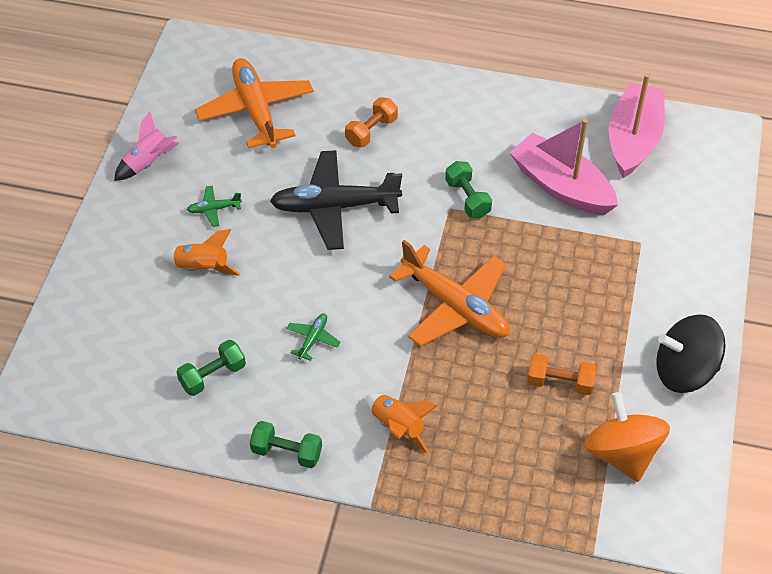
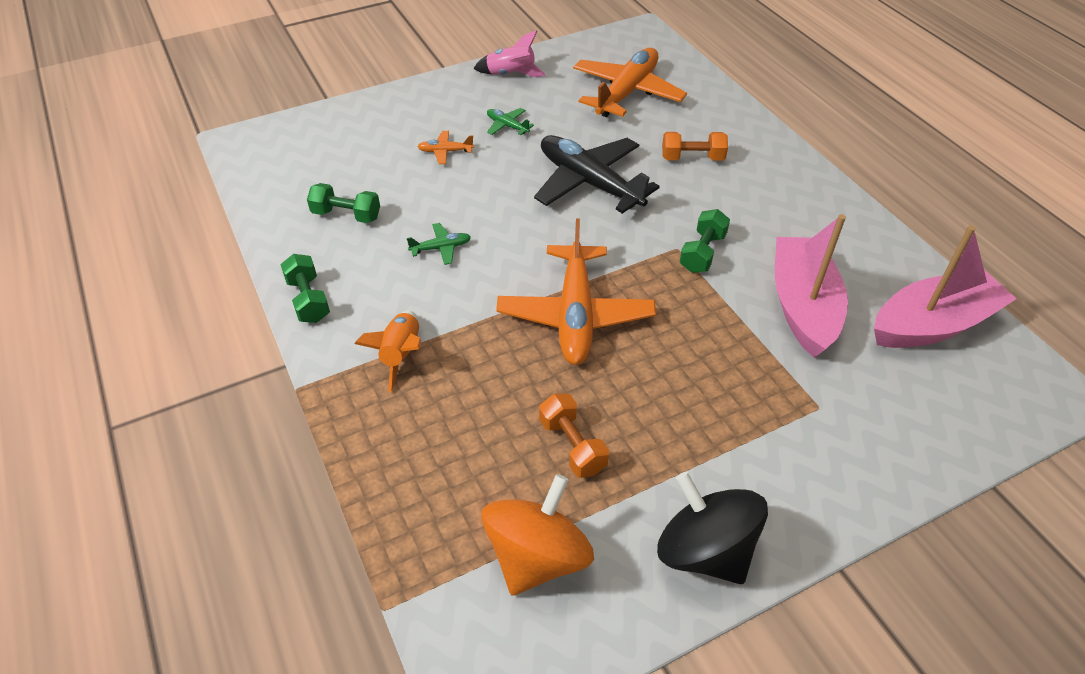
camera: 50 degrees right, 5 degrees down
(202, 267) = (445, 151): orange rocket -> orange plane

